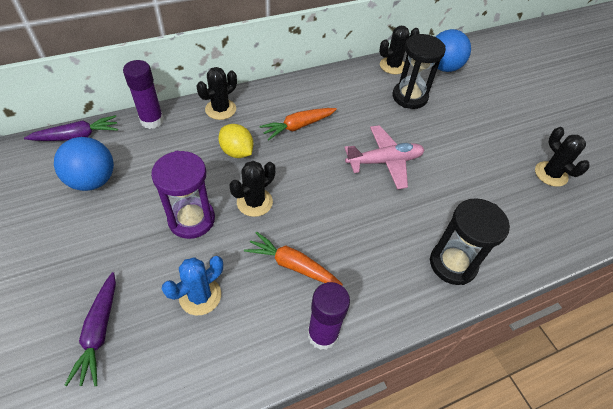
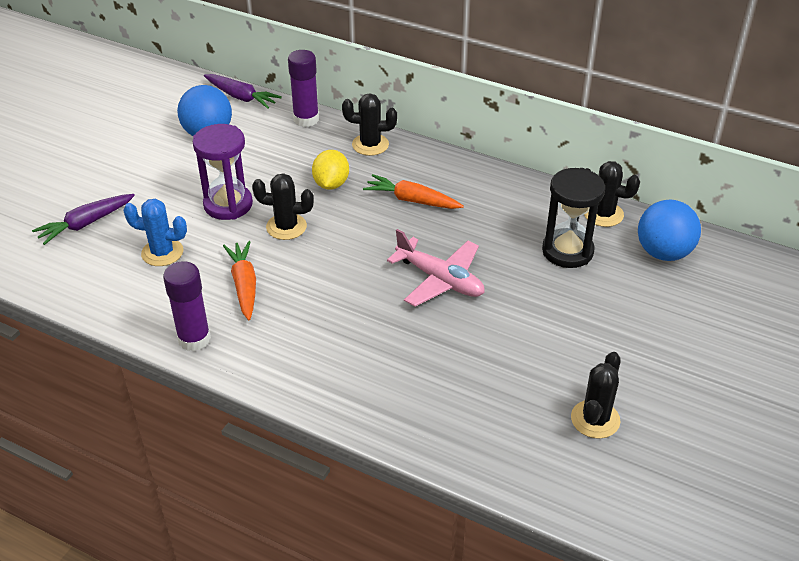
camera: 55 degrees right, 10 degrees down
(453, 264) = (360, 389): black hourglass -> none

